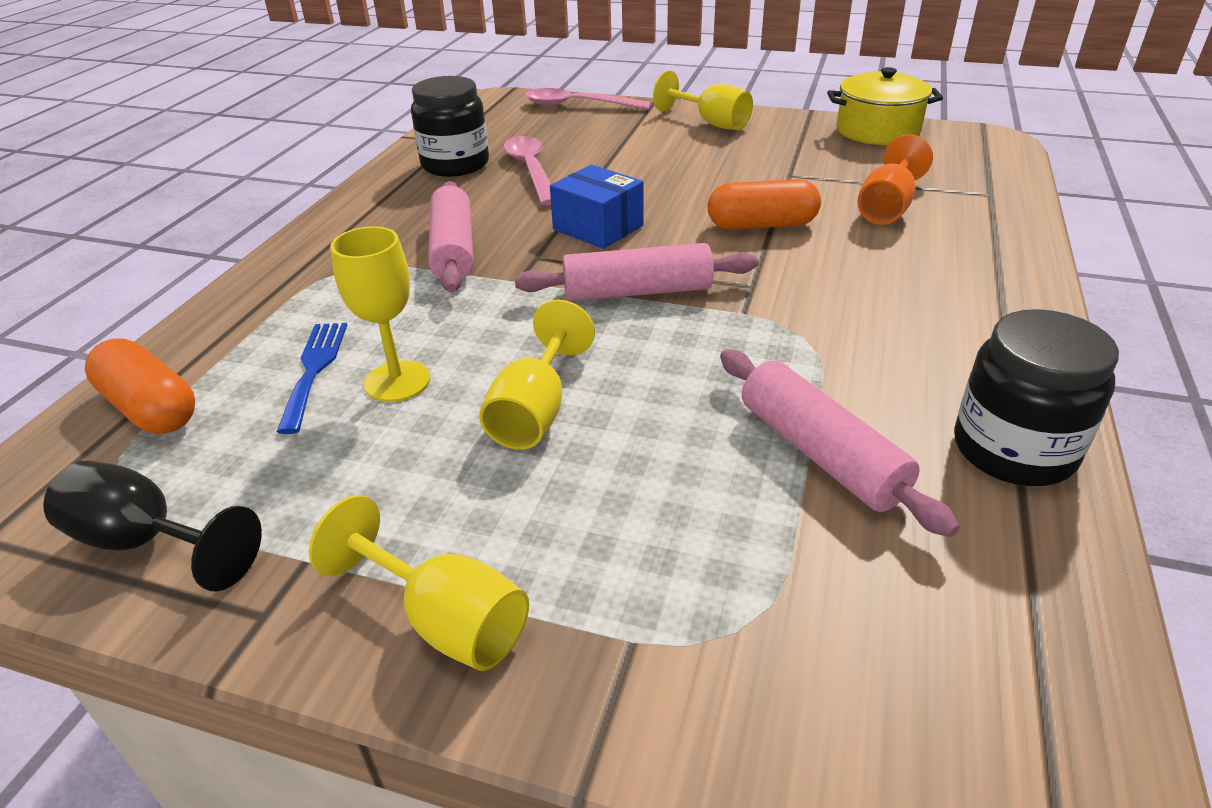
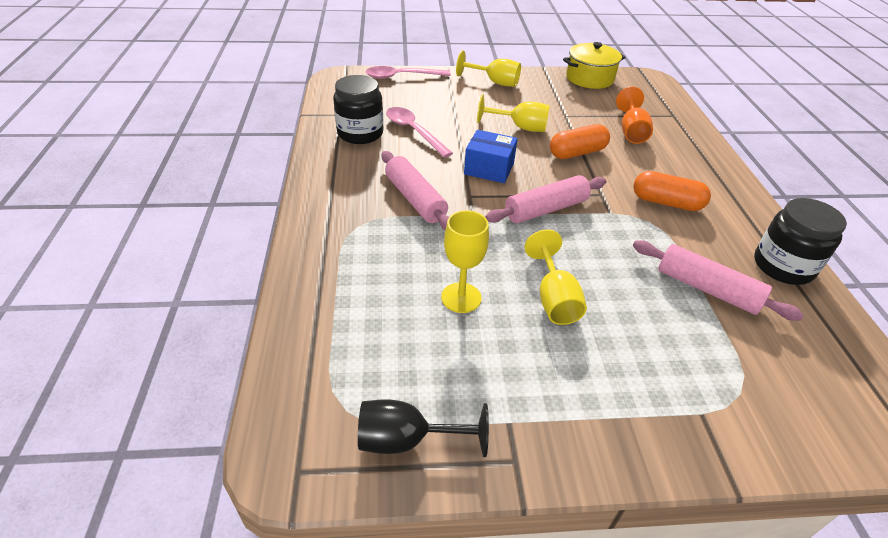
camera: 25 degrees left, 5 degrees up
(150, 408) = (321, 353): orange capsule -> orange capsule (666, 202)
(314, 369) = (403, 301): blue fork -> none
(445, 620) = (610, 432): yellow goblet -> yellow goblet (520, 127)

